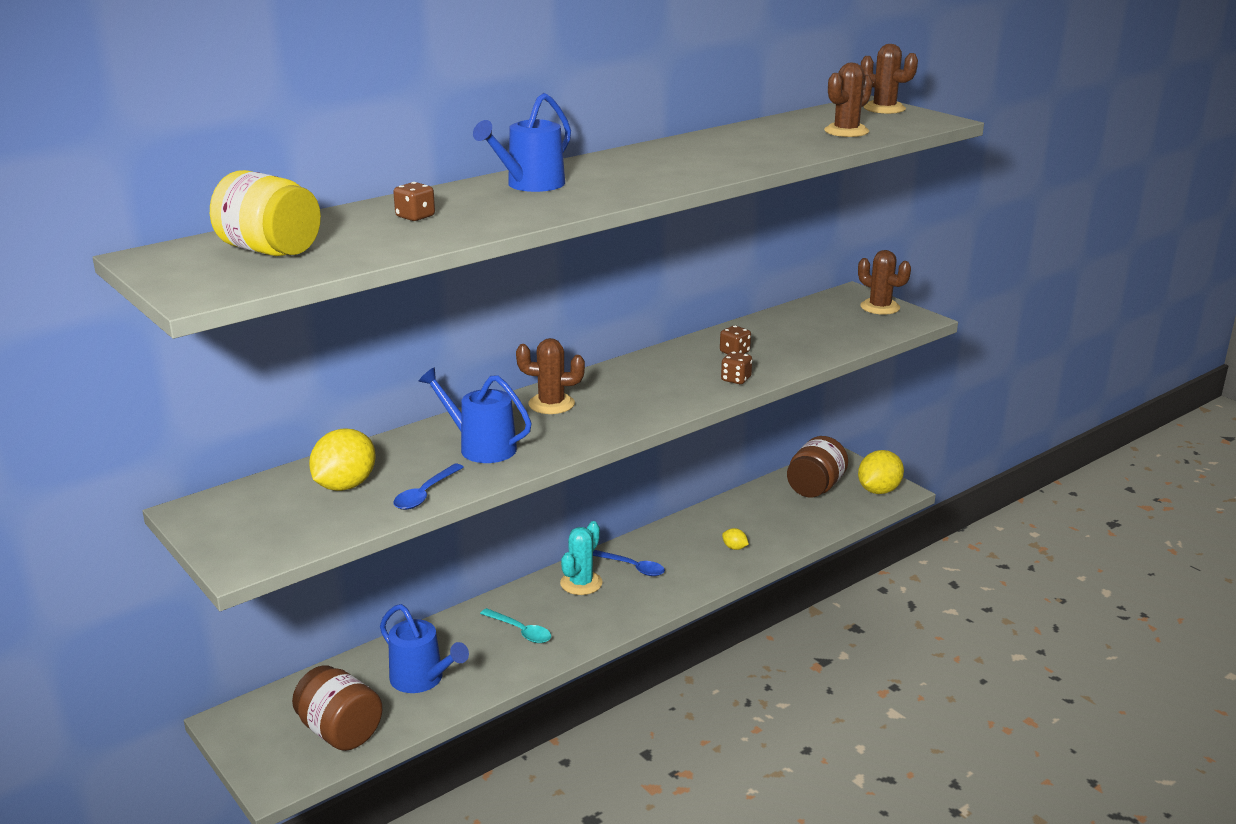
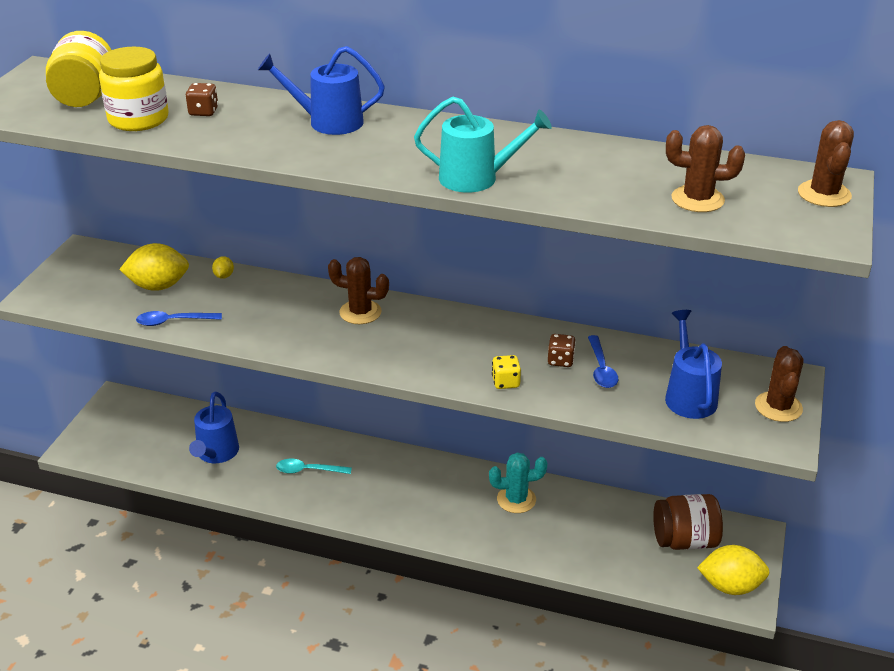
camera: 55 degrees right, 10 degrees up
(340, 732) = (137, 448): brown jar -> none
(377, 240) = (138, 119): none -> yellow jar
(481, 447) = (261, 313): blue watering can -> blue watering can (688, 395)
(520, 631) = (308, 470): turquoise spoon -> turquoise spoon turned 90 degrees clockwise
(551, 404) = (360, 312): brown cactus -> brown cactus turned 45 degrees counterclockwise
(581, 583) = (395, 470): turquoise cactus -> turquoise cactus (516, 499)
(633, 567) = (443, 487): blue spoon -> blue spoon (601, 369)
(719, 168) = (477, 178): none -> turquoise watering can
(734, 548) = (530, 532): yellow lemon -> yellow lemon (224, 276)
(736, 379) = (505, 382): brown dice -> yellow dice

